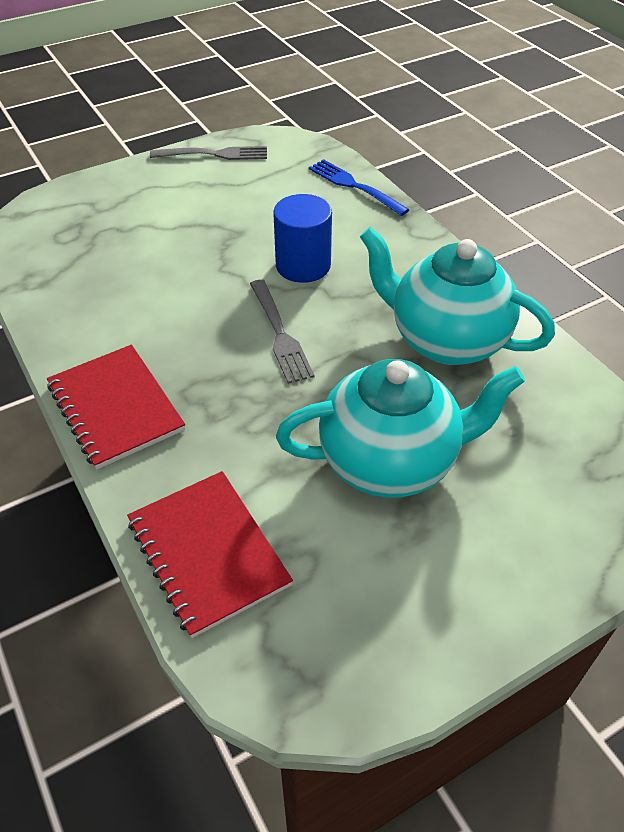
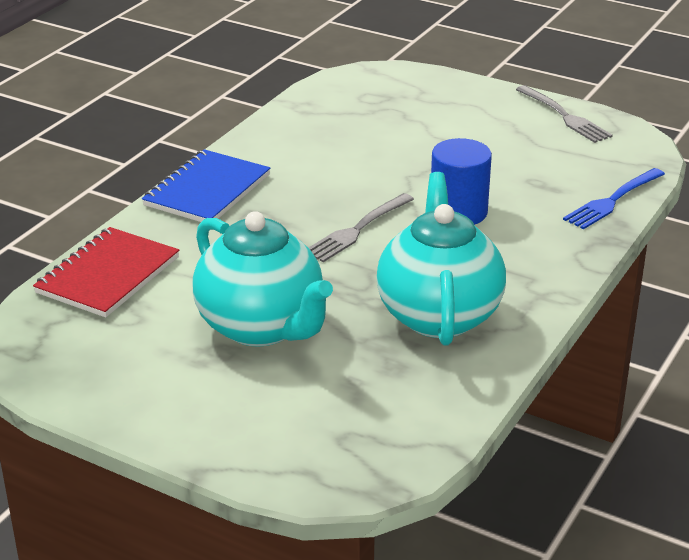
camera: 60 degrees right, 15 degrees down
(116, 407) = (207, 190): red notebook -> blue notebook
(354, 186) = (613, 200): blue fork -> blue fork turned 150 degrees counterclockwise

